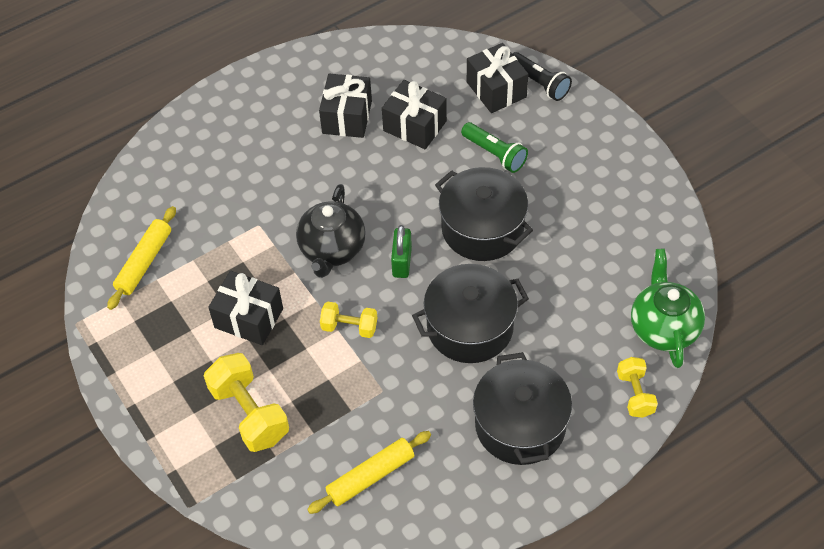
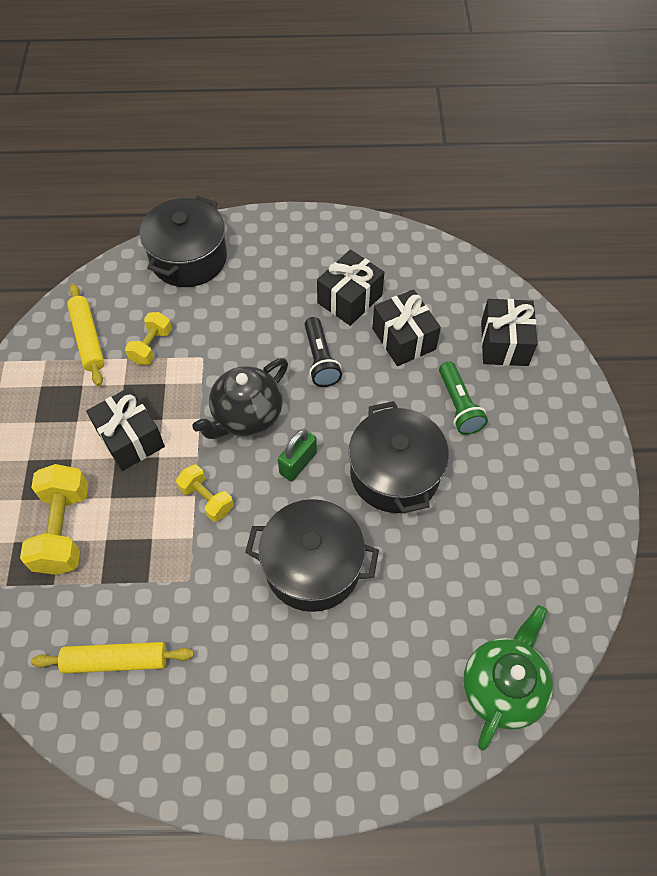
camera: 30 degrees right, 5 degrees up
(144, 262) = (88, 339): yellow rolling pin -> yellow rolling pin turned 75 degrees counterclockwise
(520, 425) = (287, 699): black pot -> black pot (189, 258)
(539, 83) = (551, 359): black flashlight -> black flashlight (320, 360)
(635, 394) = (423, 741): yellow dumbbell -> yellow dumbbell (151, 346)

